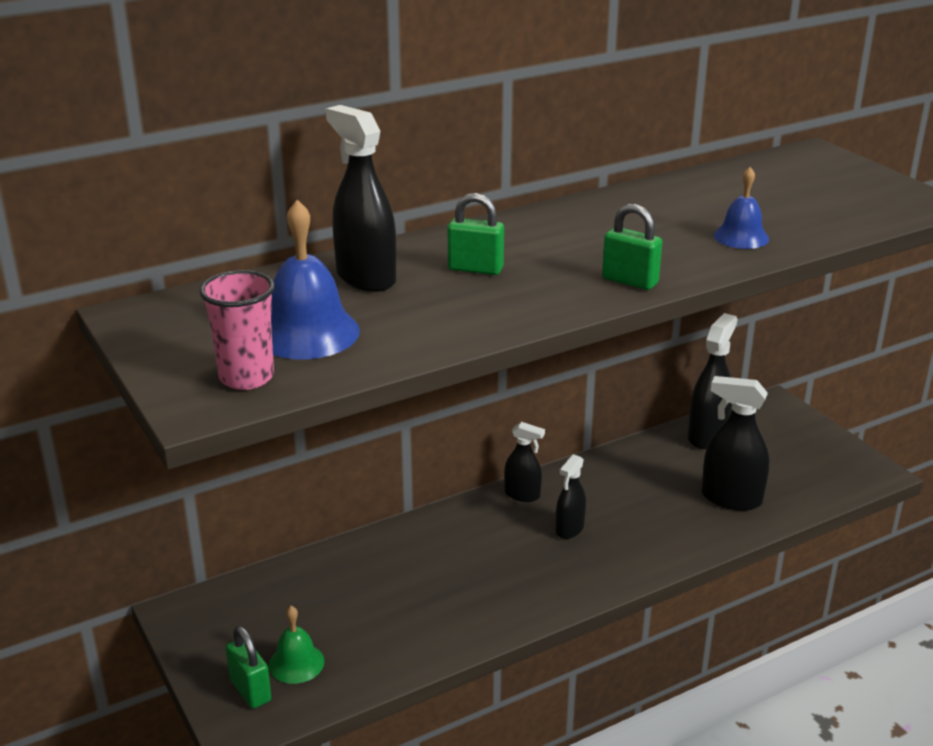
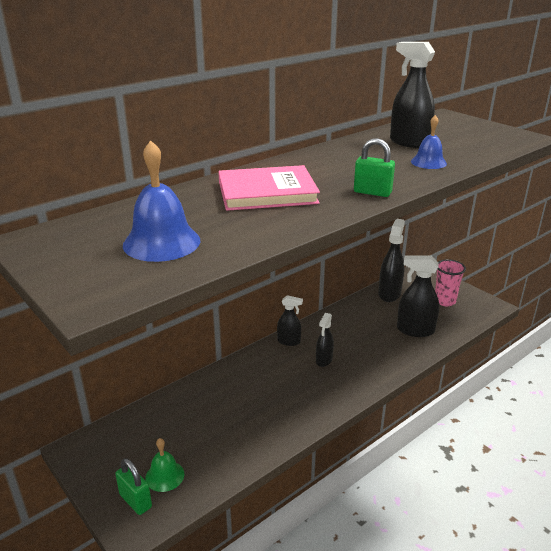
camera: 10 degrees left, 0 degrees up
(246, 377) = (123, 278): pink cup -> pink cup (444, 301)
(365, 278) = (193, 203): black spray bottle -> black spray bottle (409, 142)
(475, 269) = (267, 192): green padlock -> pink book

